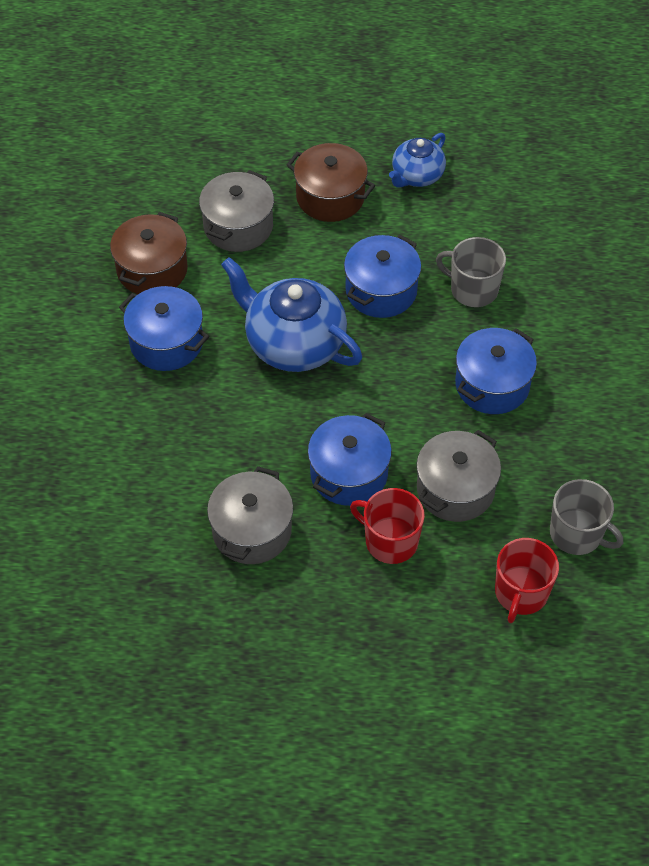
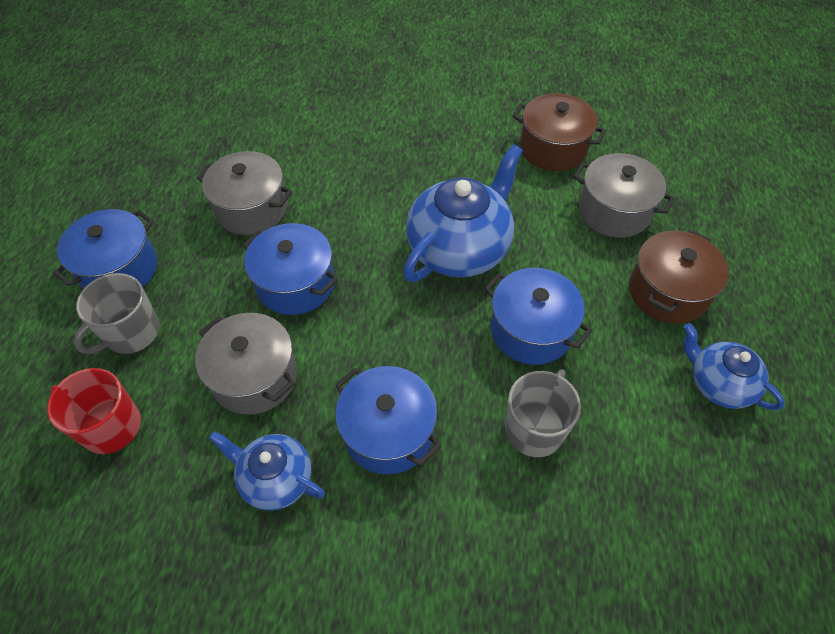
camera: 95 degrees right, 0 degrees up
(166, 342) = (466, 157): blue pot -> blue pot (119, 269)
(390, 541) = (210, 312): red mug -> none
(545, 457) = (275, 479): none -> blue teapot
(577, 534) = (162, 499): grey mug -> grey mug (131, 333)

